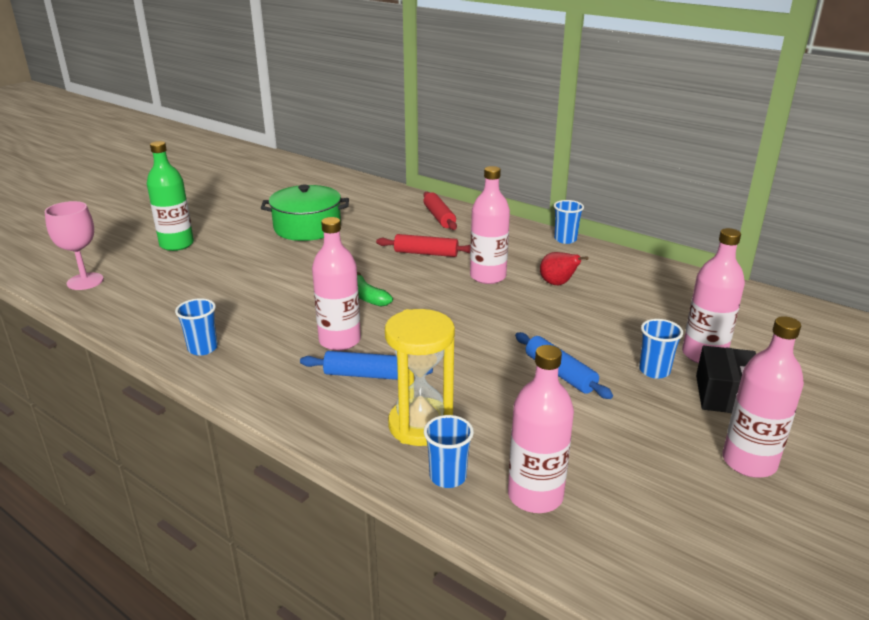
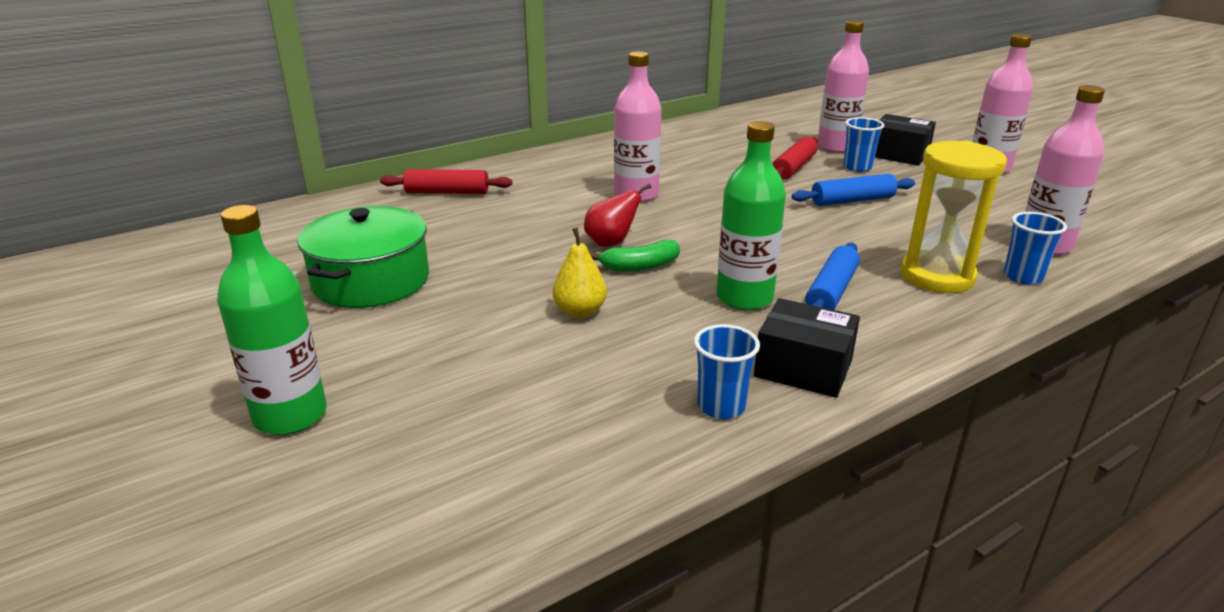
camera: 70 degrees left, 0 degrees up
(85, 281) = (353, 552): pink goblet -> none
(252, 372) = (803, 368): none -> black box
(296, 289) = (580, 312): none -> yellow pear
(339, 340) = (744, 298): pink bottle -> green bottle
(426, 253) = (546, 215): red rolling pin -> red rolling pin (793, 167)
(558, 284) = (677, 169): red pear -> red pear (611, 243)
(565, 239) = (579, 147): blue cup -> none

